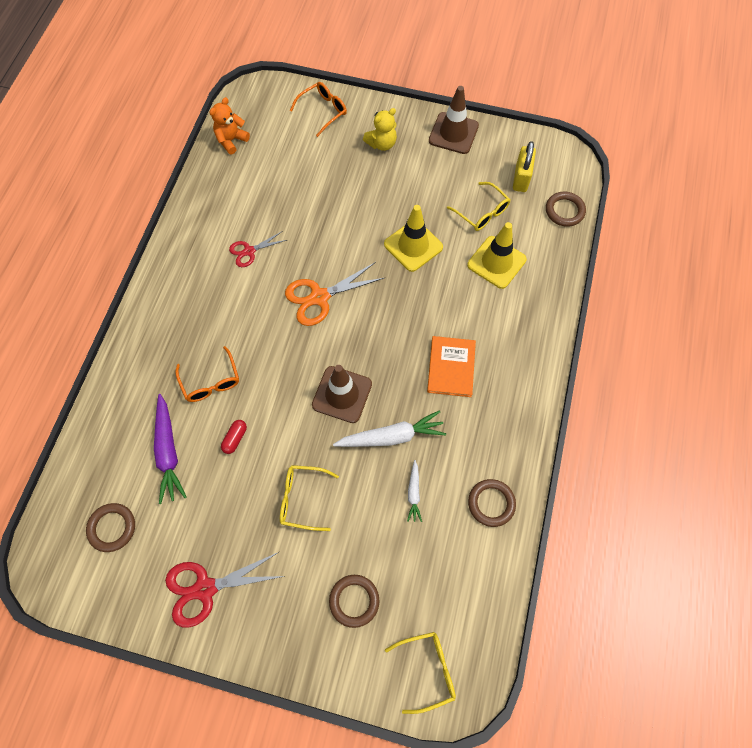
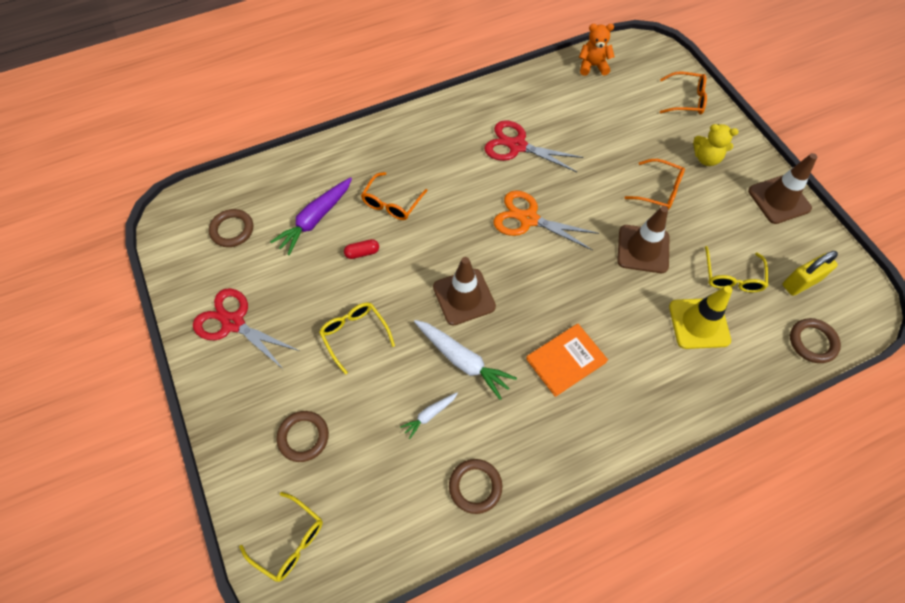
camera: 50 degrees right, 5 degrees down
(249, 251) = (517, 146): red scissors -> red scissors, size x1.68
(378, 195) = (659, 190): none -> orange glasses
(413, 246) = (643, 249): yellow traffic cone -> brown traffic cone

